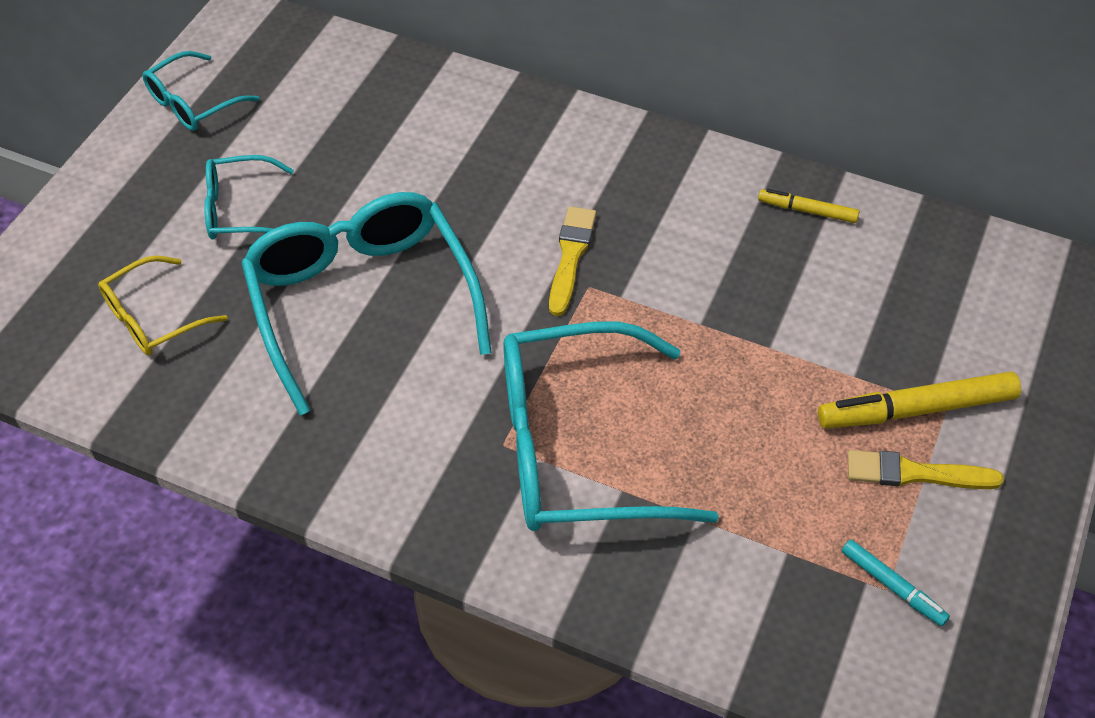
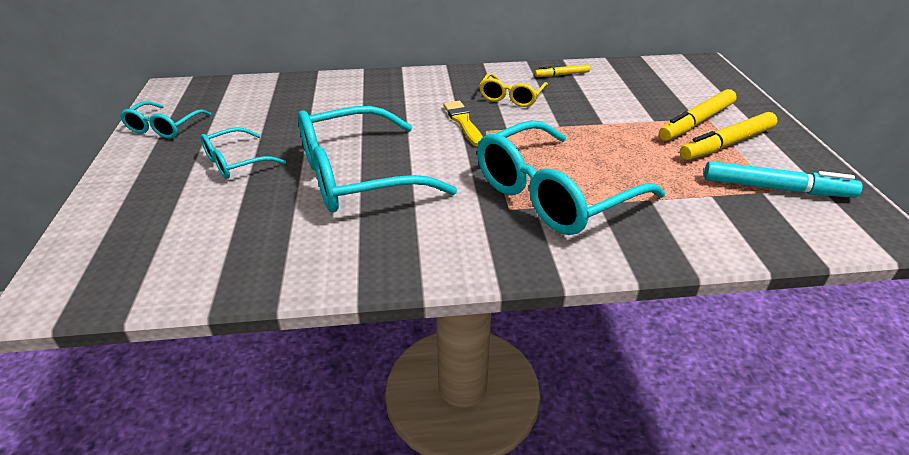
camera: 30 degrees left, 15 degrees down
(153, 318) = (210, 231): yellow glasses -> yellow glasses (511, 97)
(362, 301) = (356, 176): turquoise glasses -> turquoise glasses turned 60 degrees counterclockwise
(892, 586) = (776, 188): turquoise marker -> turquoise marker, size x1.83
(915, 473) = (726, 144): yellow brush -> yellow marker

